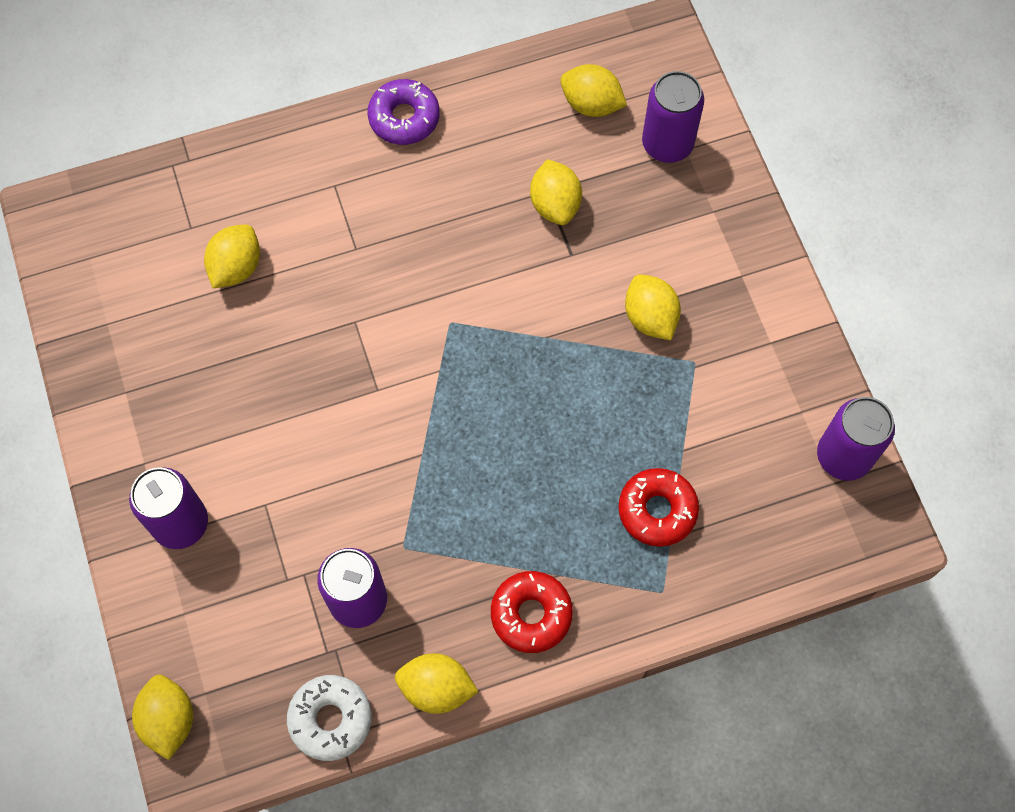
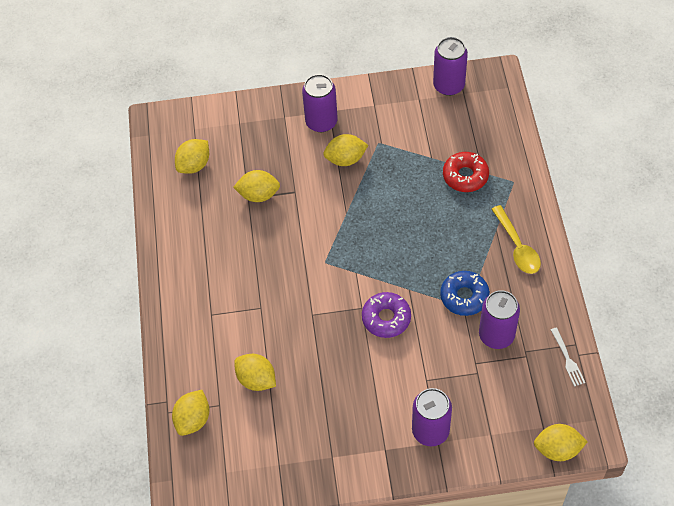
camera: 75 degrees left, 10 degrees down
(330, 719) = (567, 359): white donut -> white fork
(404, 118) = (173, 268): purple donut -> purple donut (386, 318)
(421, 541) = (464, 296): none -> blue donut
(436, 688) = (555, 301): yellow lemon -> yellow lemon (193, 419)
(531, 614) = (517, 247): red donut -> yellow spoon
(667, 144) = (233, 131): purple can -> purple can (321, 122)

